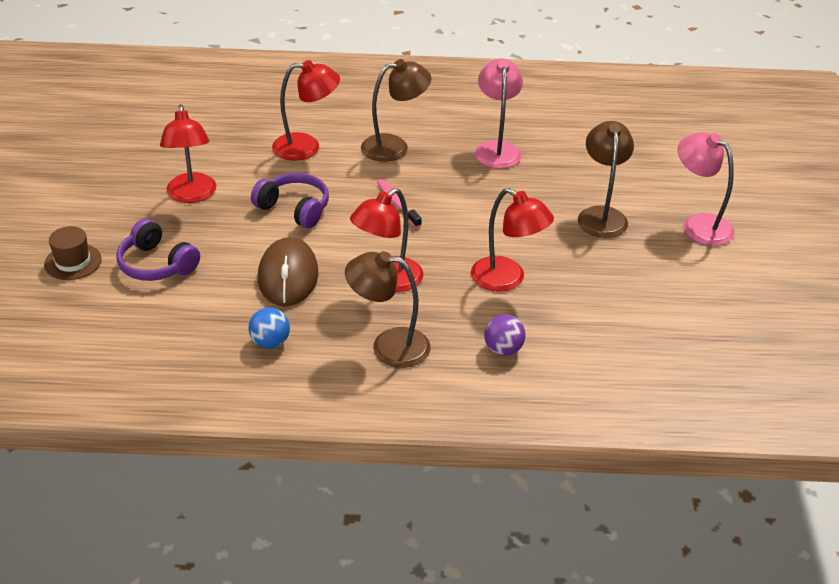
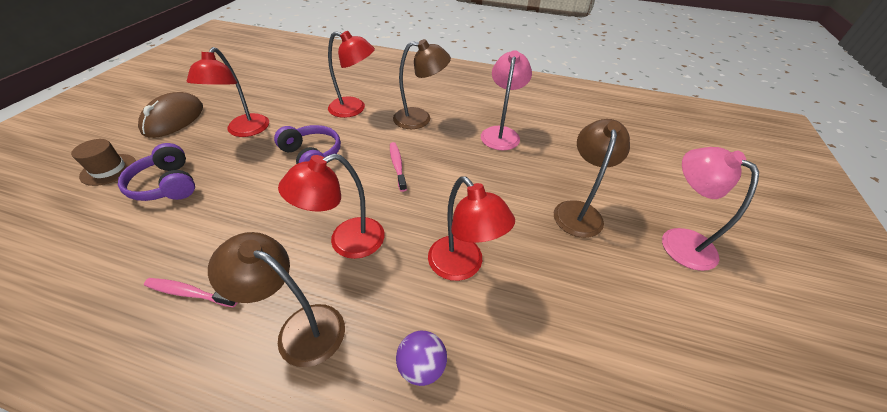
camera: 15 degrees right, 5 degrees up
(270, 342) = (189, 293): blue ball -> pink toothbrush
(288, 276) = (262, 218): brown mouse -> brown mouse (174, 119)

